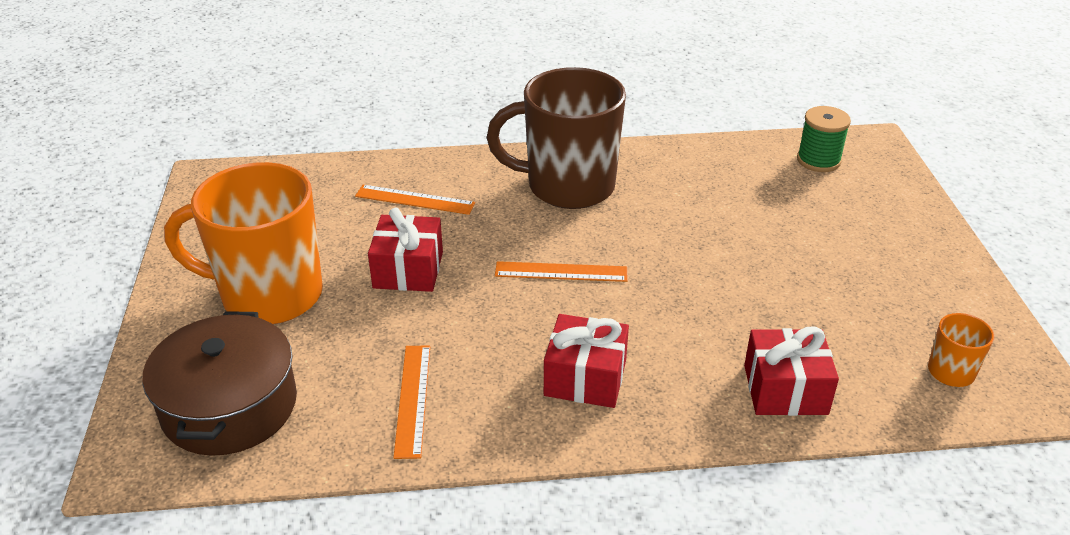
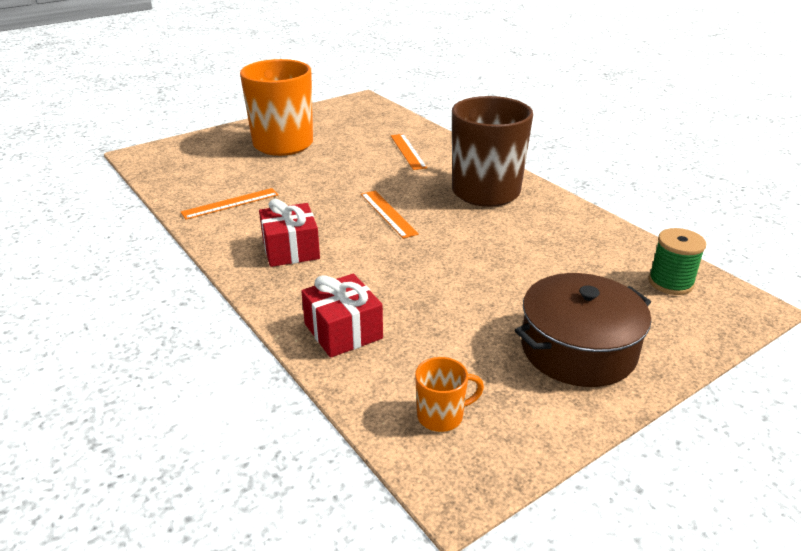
camera: 60 degrees right, 5 degrees down
(229, 406) = (192, 162): brown pot -> brown pot (578, 349)
(408, 270) = (340, 169): red gift -> none

